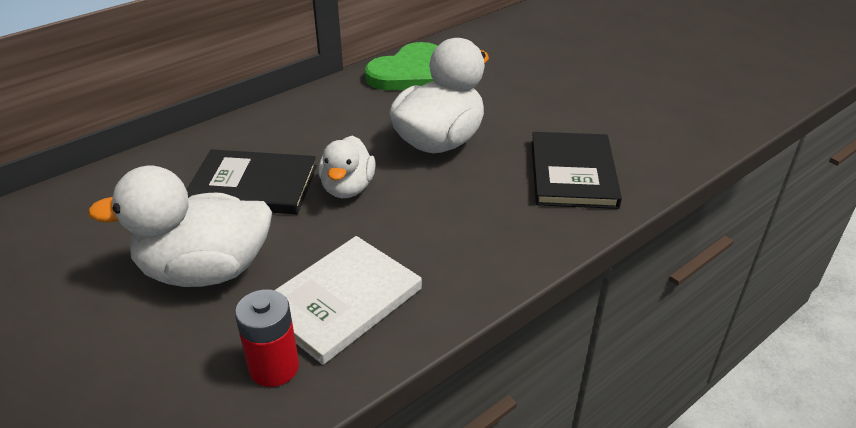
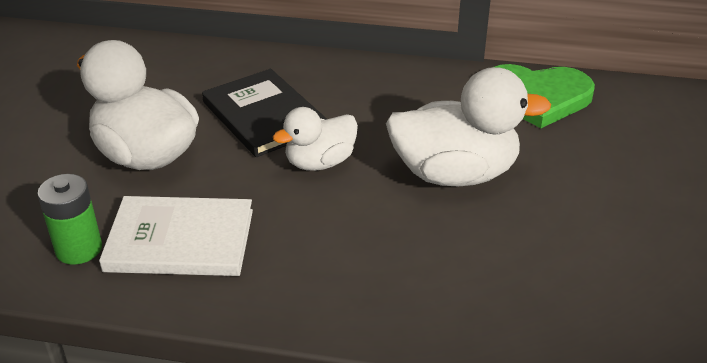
camera: 50 degrees right, 0 degrees up
(274, 367) = (79, 249): red battery -> green battery
(572, 173) = (524, 286): black book -> none

